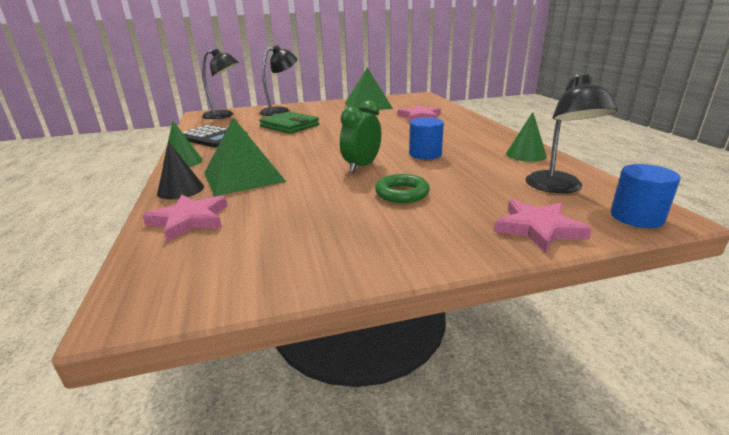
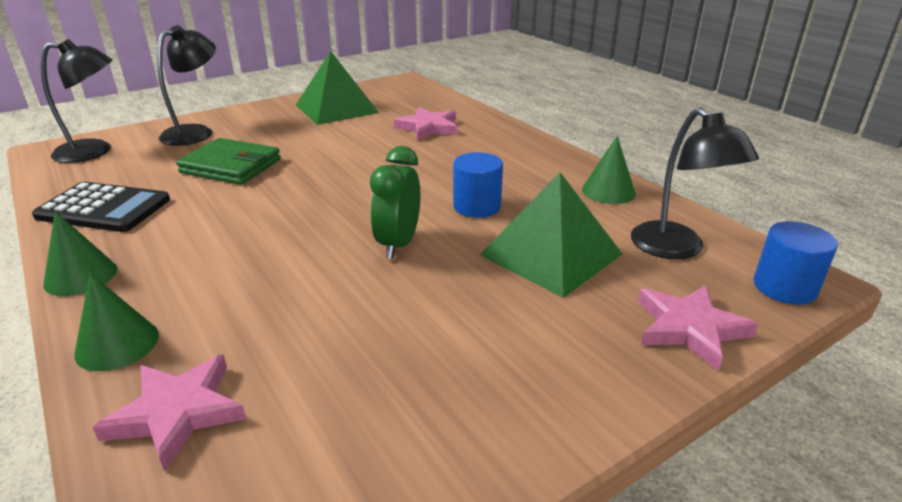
camera: 20 degrees left, 5 degrees up
(181, 190) = (117, 344): black cone -> green cone
(243, 177) = (216, 295): green pyramid -> green pyramid (551, 254)
(402, 193) = (486, 292): green ring -> none

